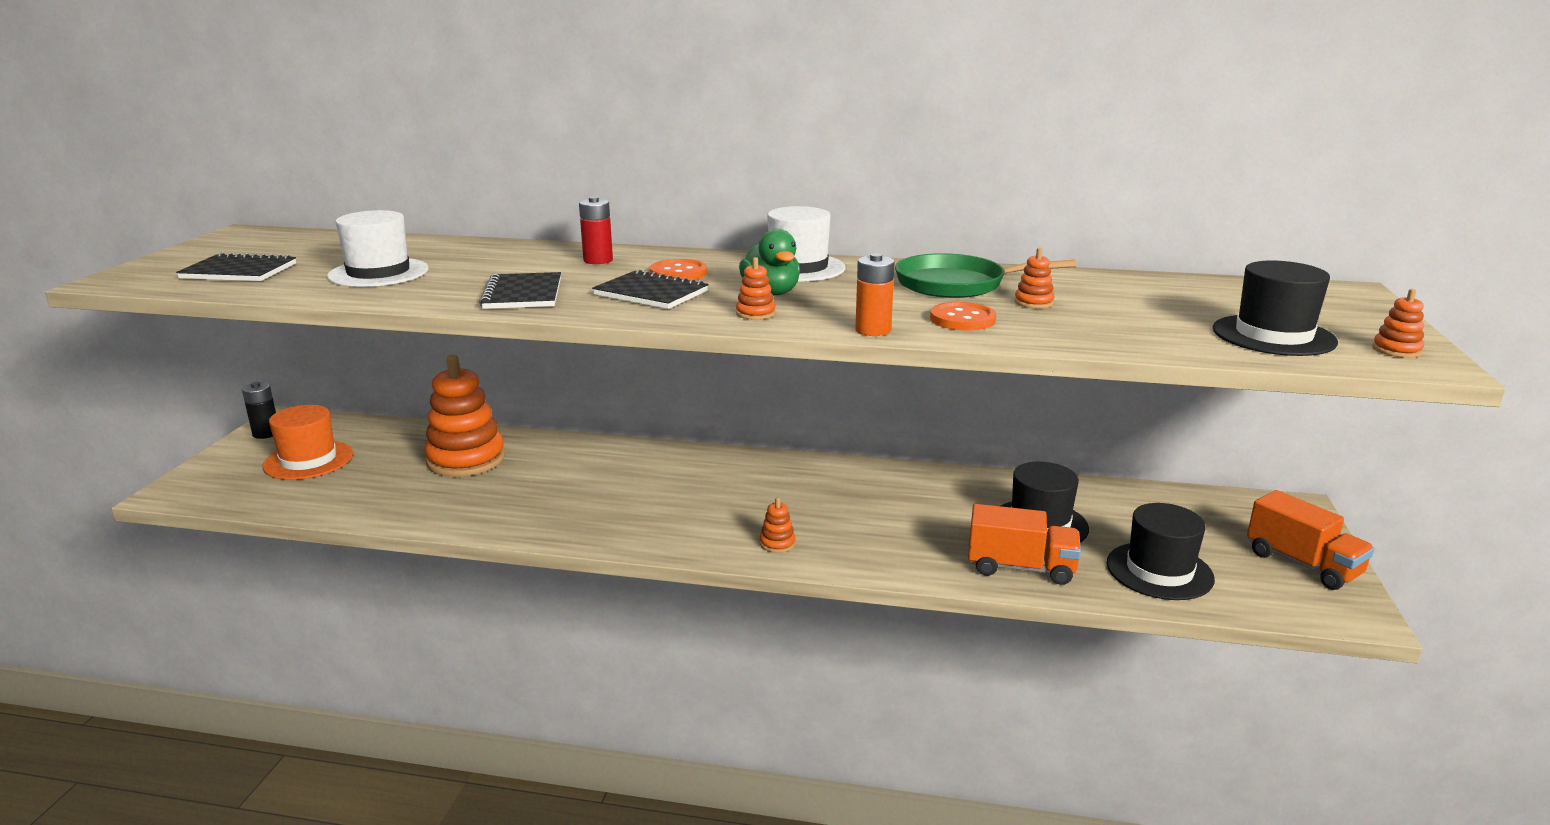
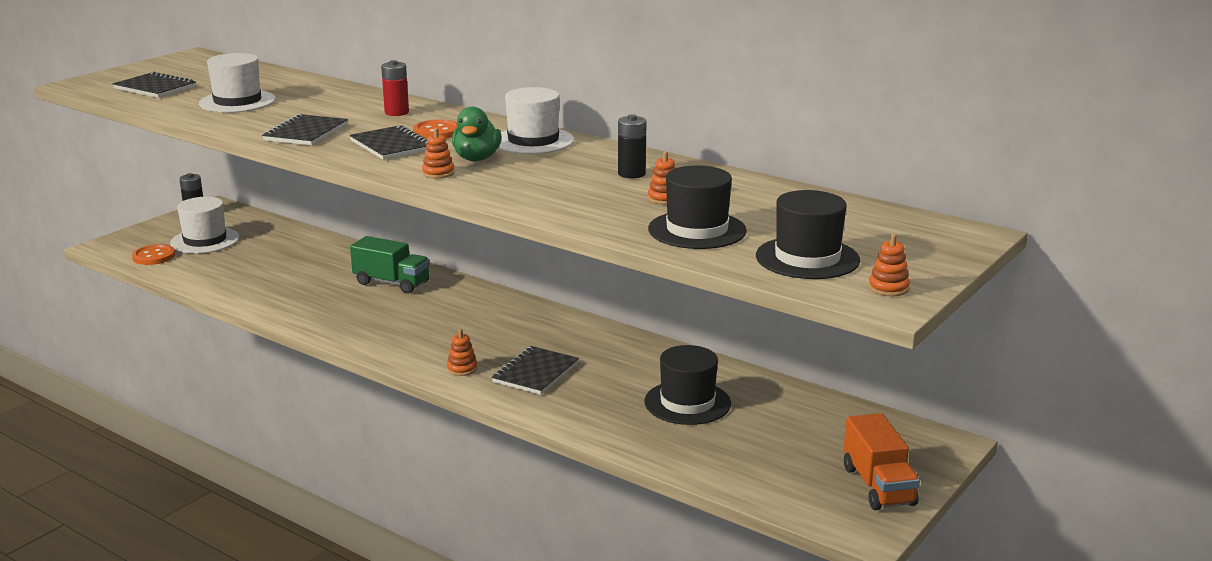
camera: 25 degrees right, 0 degrees up
(308, 460) = (205, 240): orange hat -> white hat
(466, 459) = (308, 261): orange stacking toy -> none
(592, 465) = (391, 283): none -> green truck
(858, 529) = (535, 373): none -> black notebook
(873, 330) = (498, 200): orange battery -> none
(956, 284) = (631, 174): green pan -> black battery
(962, 319) = (581, 203): orange button -> orange button (154, 256)
(1020, 568) = (627, 429): orange truck -> none
(1159, 571) = (740, 459): black hat -> black hat (697, 230)

